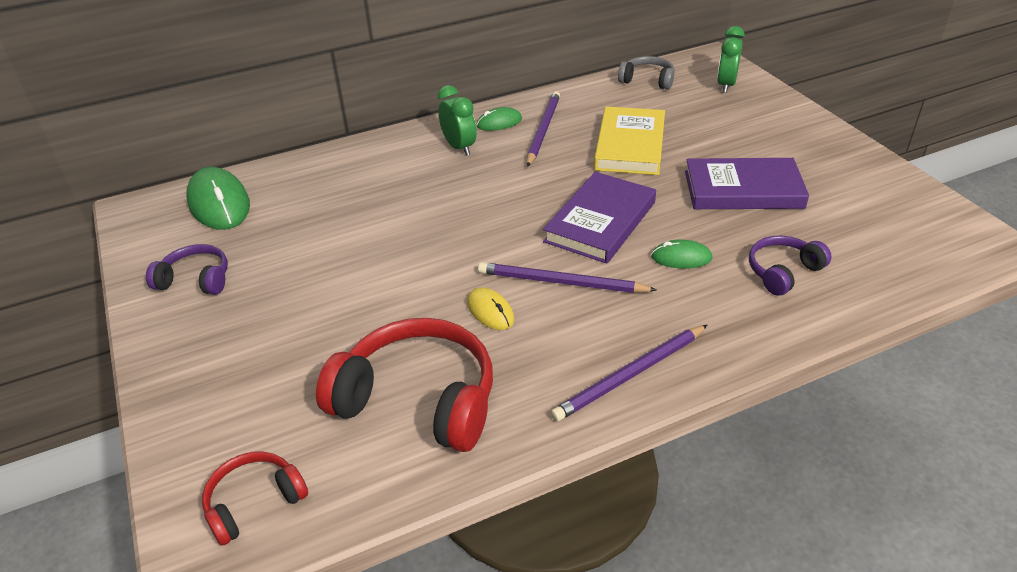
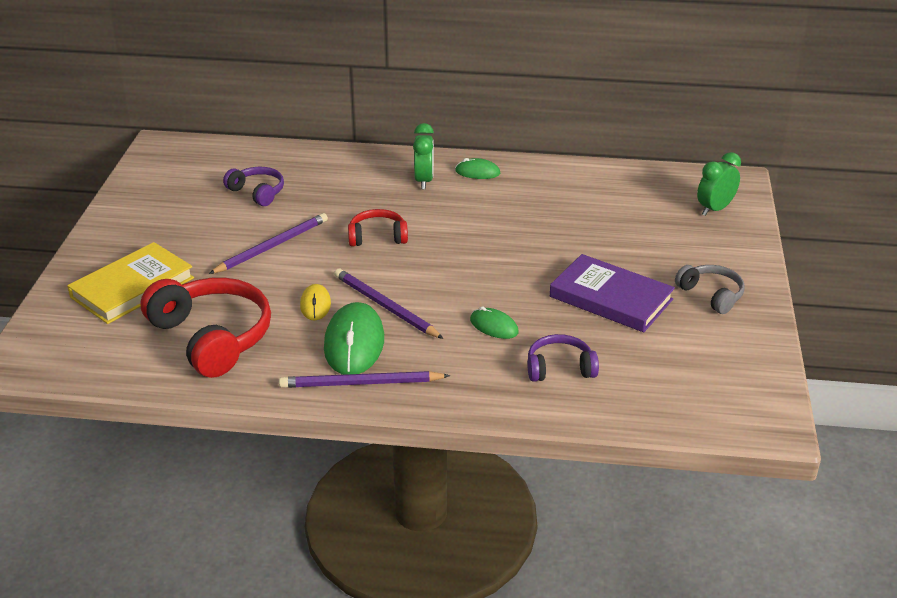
camera: 30 degrees right, 5 degrees down
(195, 280) = (154, 207): purple headphones -> purple headphones (257, 192)
(219, 203) = (215, 161): green mouse -> green mouse (354, 343)
(254, 502) = (68, 350): red headphones -> red headphones (377, 237)
(543, 130) = (505, 191): purple pencil -> purple pencil (272, 246)
(600, 222) = (465, 277): purple book -> none
(630, 145) = (561, 229): yellow book -> yellow book (132, 287)
(647, 80) = (647, 180): grey headphones -> grey headphones (711, 295)

